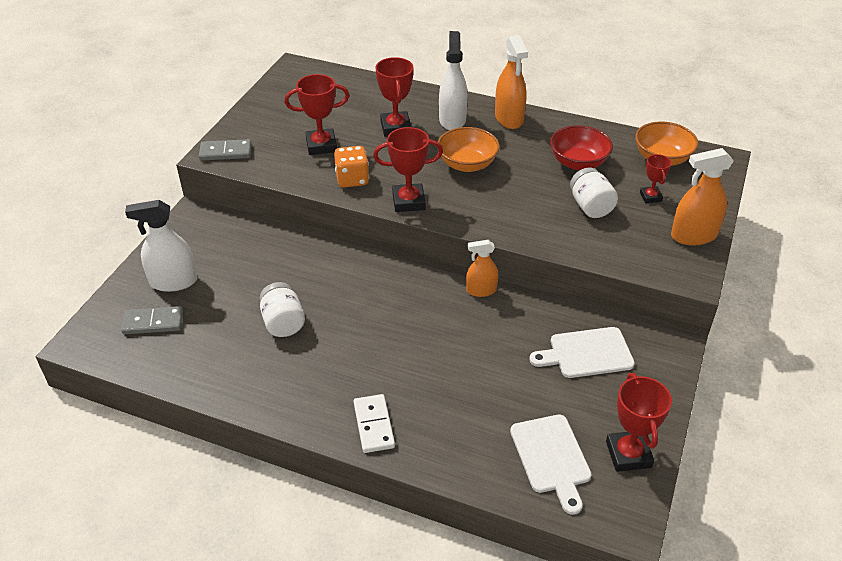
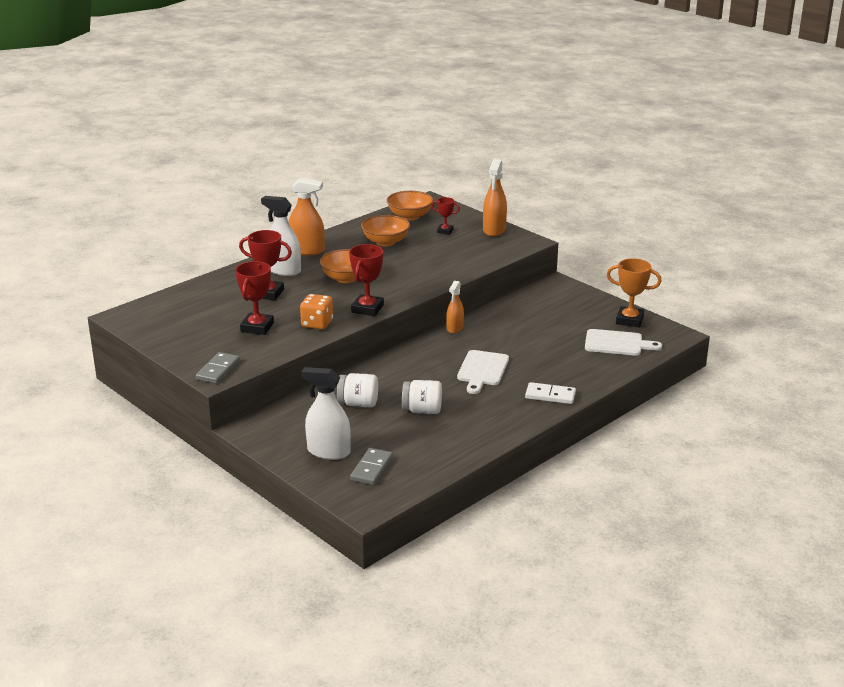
camera: 65 degrees left, 15 degrees down
(173, 281) = (328, 452): white spray bottle -> white spray bottle turned 90 degrees clockwise
(578, 162) = (385, 242): red bowl -> orange bowl
(587, 353) = (542, 309): white cutting board -> white cutting board (482, 370)
(590, 207) = (436, 251): white jar -> white jar (358, 404)
(628, 454) = (629, 320): red trophy -> orange trophy

